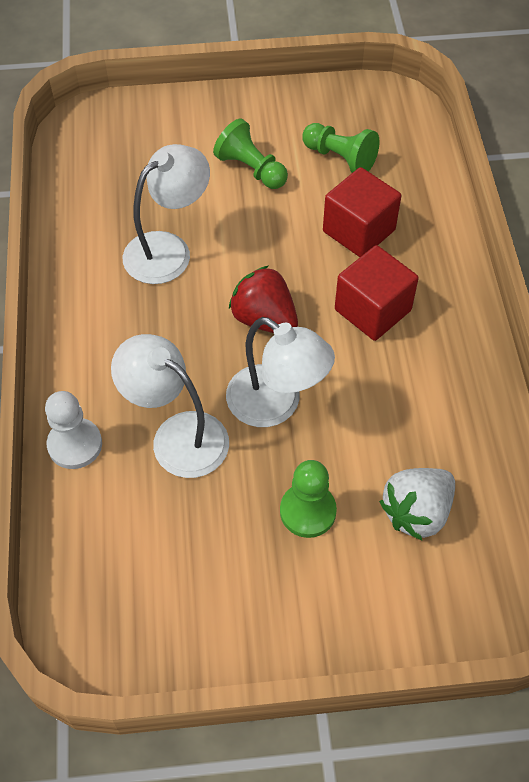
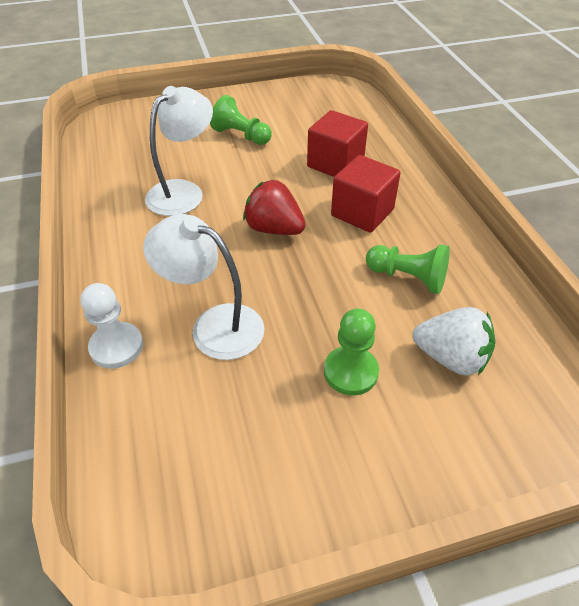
camera: 10 degrees left, 10 degrees down
(276, 405) = (299, 290): white lamp -> none
(340, 158) = (308, 123): green pawn -> green pawn (408, 277)
(416, 512) = (450, 358): white strawberry -> white strawberry turned 105 degrees counterclockwise

